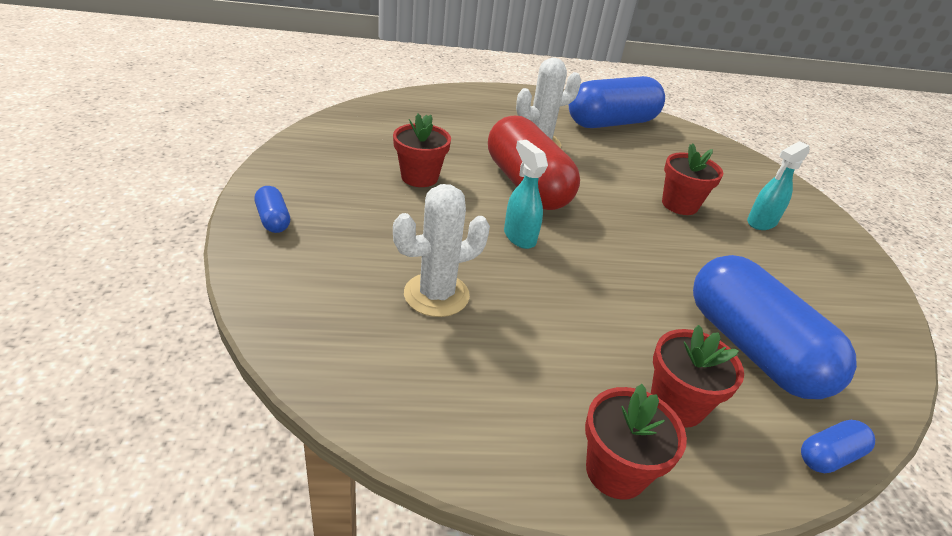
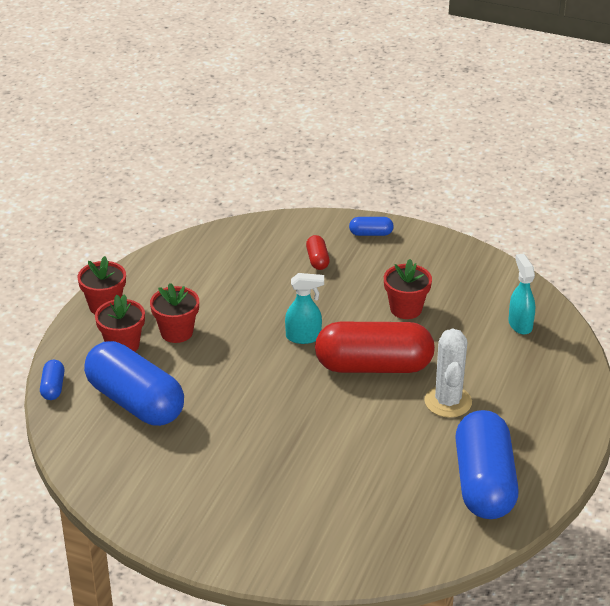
camera: 120 degrees right, 0 degrees up
(356, 254) = (317, 260): none -> red capsule
(436, 295) = (261, 283): white cactus -> none
(679, 205) = (306, 455): red flower pot -> red flower pot (176, 332)
(752, 349) = (135, 402): blue capsule -> blue capsule turned 45 degrees clockwise
(761, 223) = (255, 500): turquoise spray bottle -> turquoise spray bottle (520, 324)

